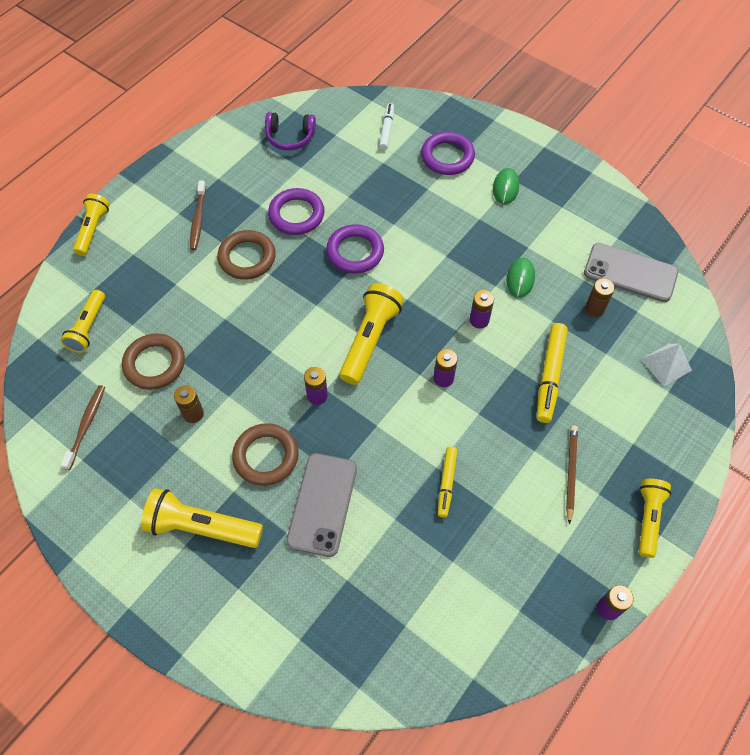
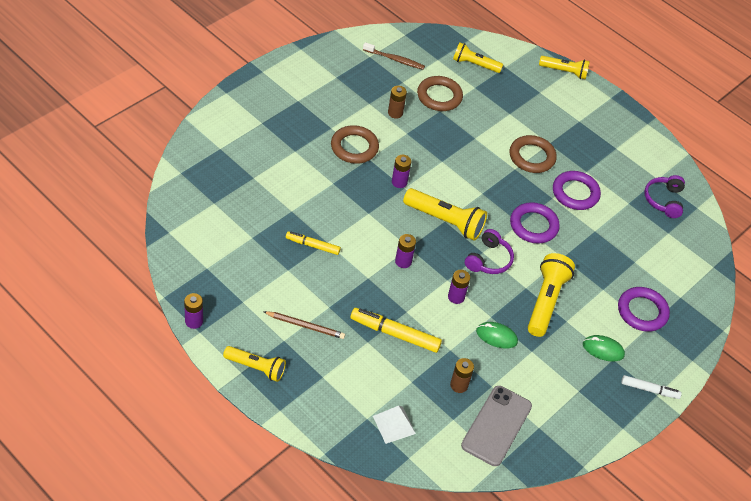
camera: 90 degrees right, 10 degrees down
(198, 219) = (572, 132): brown toothbrush -> none
(201, 527) = (308, 109): yellow flashlight -> yellow flashlight (546, 301)
(322, 504) = (311, 173): grey phone -> none
(386, 129) = (675, 271): white marker -> white marker (649, 390)
(416, 292) = (488, 259): none -> purple headphones

